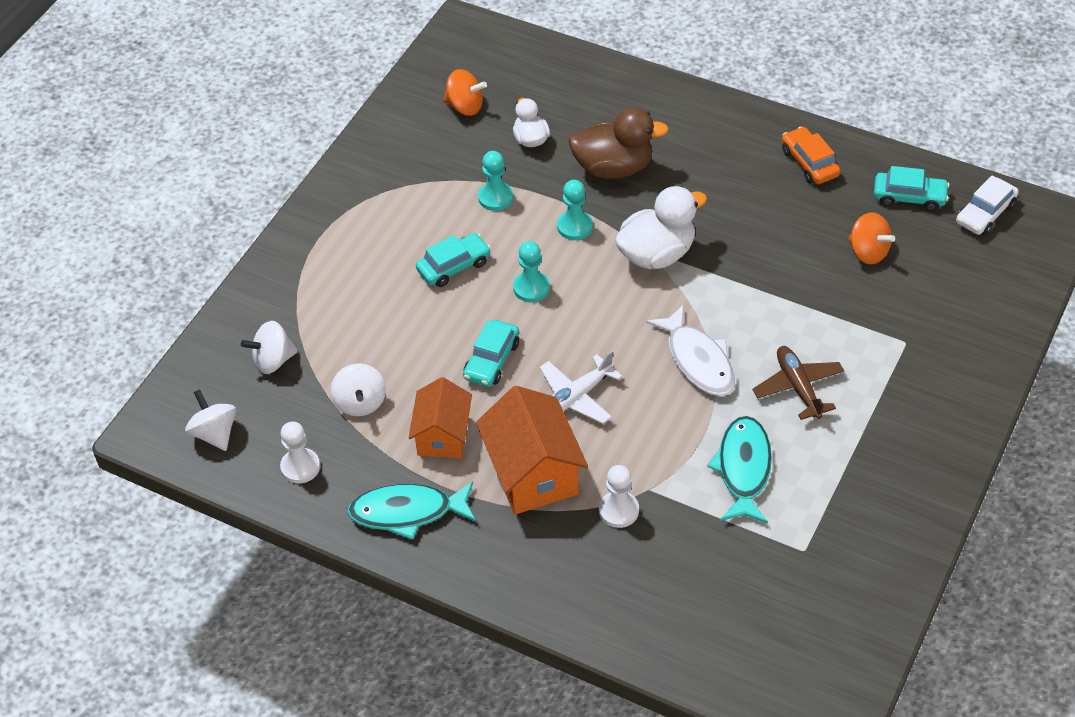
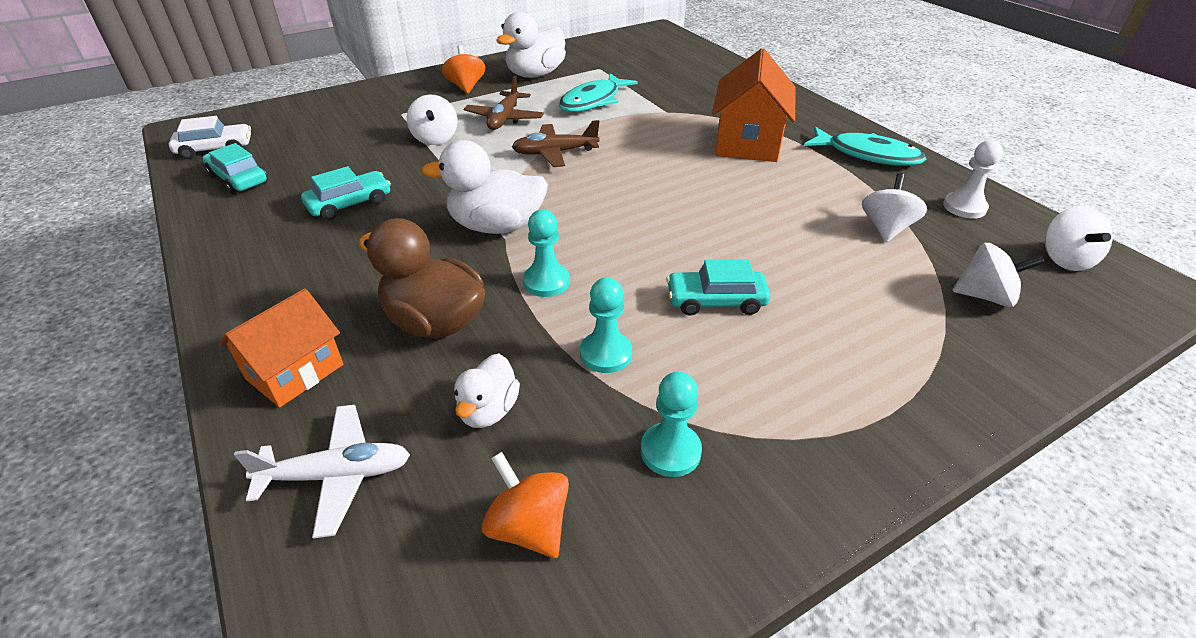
camera: 150 degrees left, 10 degrees down
(443, 435) = (812, 183): orange house -> orange house (295, 371)
(492, 360) = (731, 212): turquoise car -> turquoise car (350, 204)
(531, 288) = (646, 248): turquoise pawn -> turquoise pawn (670, 451)
(576, 397) = (675, 166): white plane -> white plane (337, 475)
(618, 510) = (698, 110): white pawn -> none
(698, 360) = (555, 153): white fish -> brown plane
(809, 163) = (257, 236): orange car -> none
(824, 323) = (435, 138): none -> white spinning top
(860, 492) = (535, 74): none -> white duck
(868, 252) = (334, 161): orange spinning top -> orange spinning top (466, 87)

